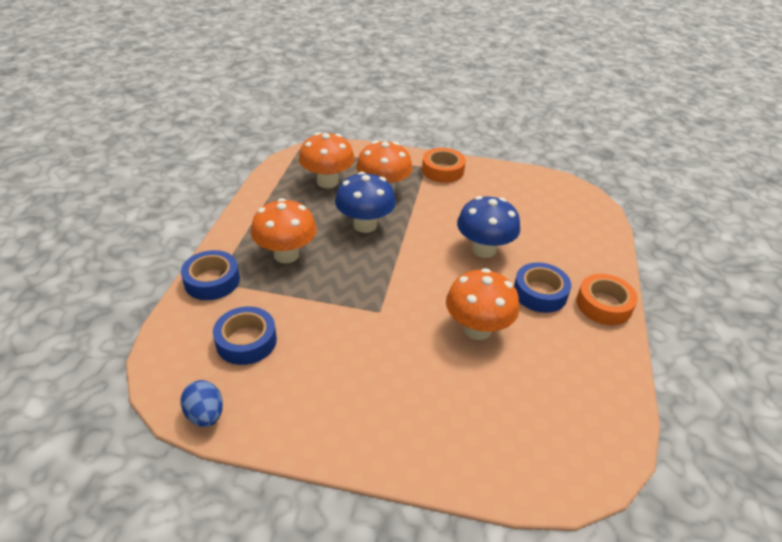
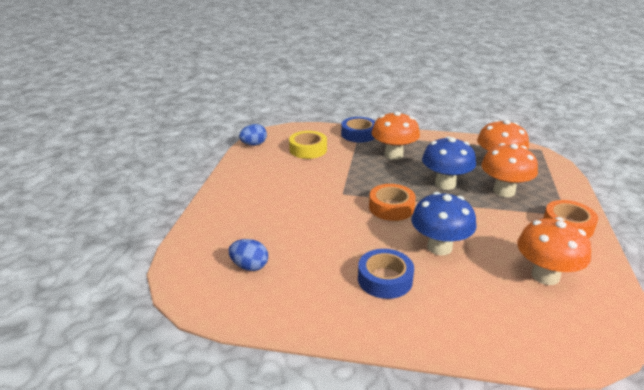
camera: 90 degrees right, 10 degrees down
(246, 341) = (308, 149): blue tape -> yellow tape
(477, 329) = (330, 238): orange mushroom -> orange mushroom (545, 276)
(541, 405) = (249, 266): none -> blue egg
(604, 305) = (378, 326): orange tape -> orange tape (391, 207)

